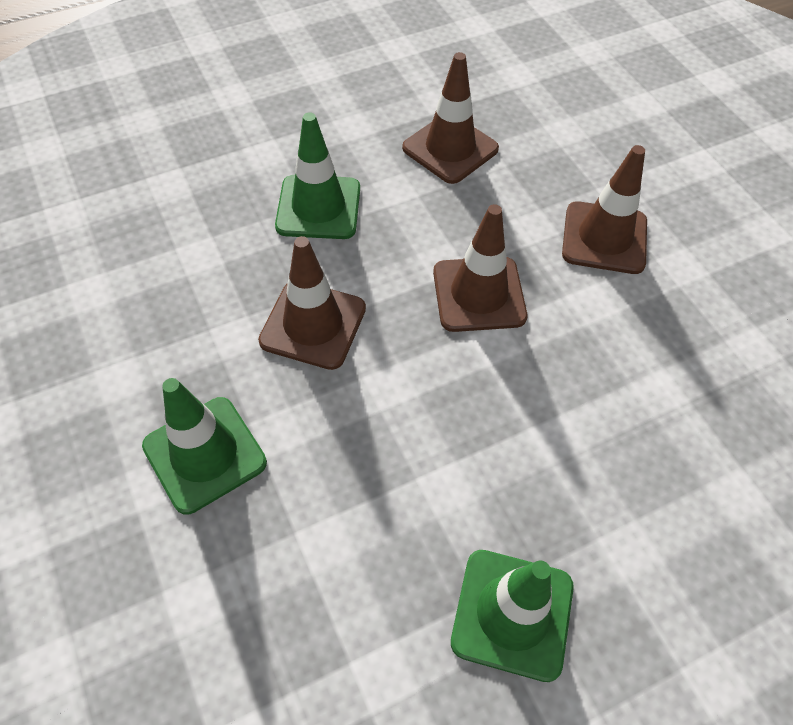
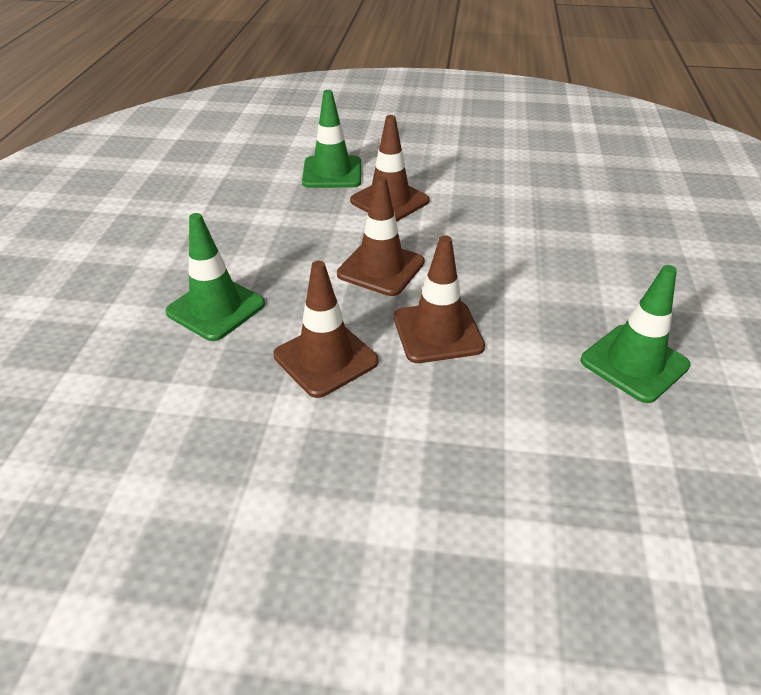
camera: 55 degrees left, 15 degrees down
(205, 454) = (392, 475): green traffic cone -> green traffic cone (332, 173)
(450, 149) = (241, 224): brown traffic cone -> brown traffic cone (437, 332)

